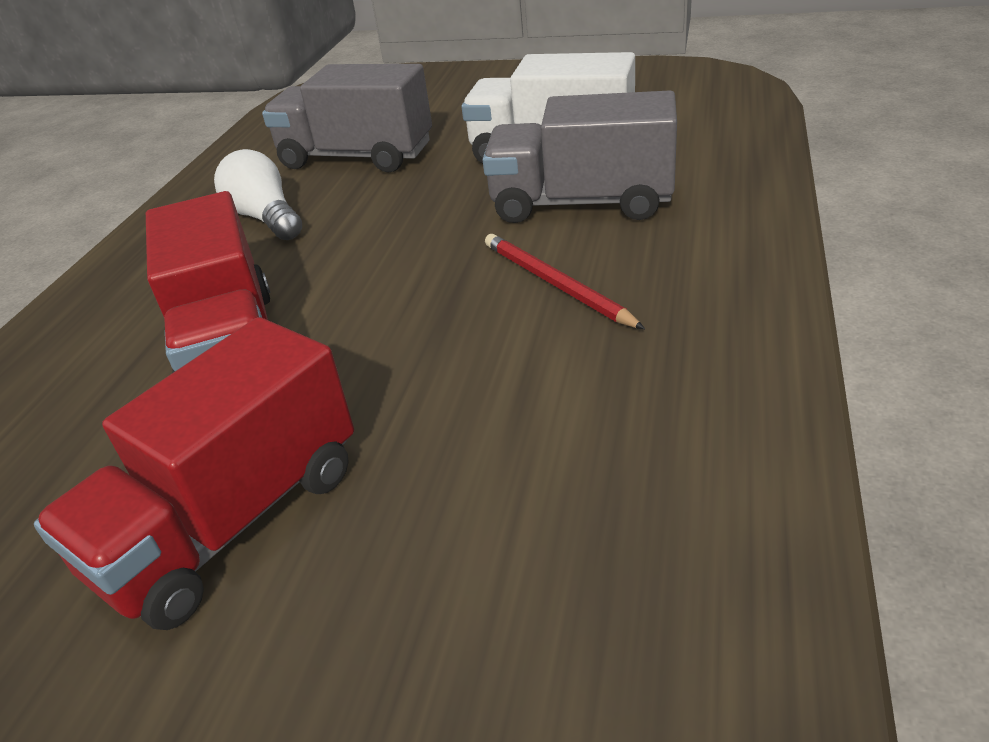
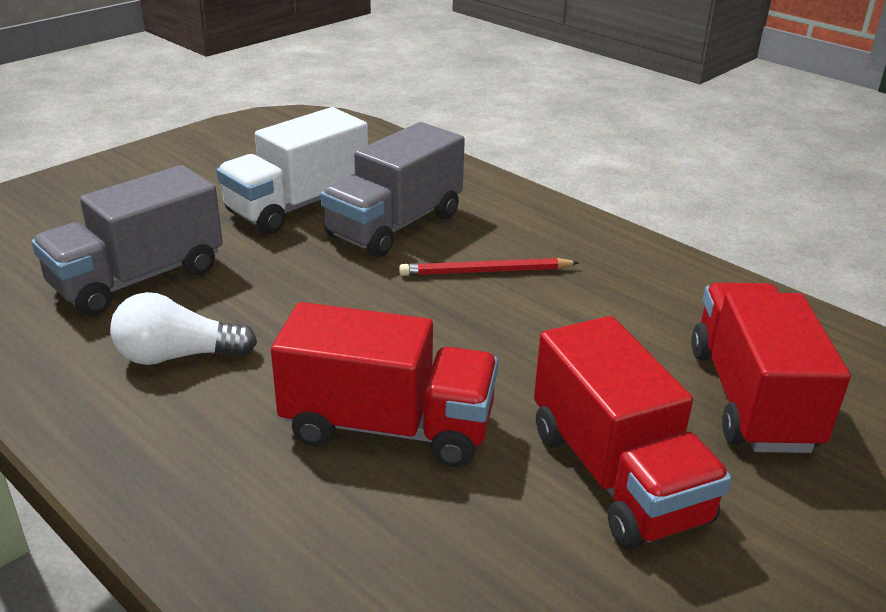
camera: 65 degrees left, 5 degrees down
(476, 594) = (751, 398): none -> red truck

